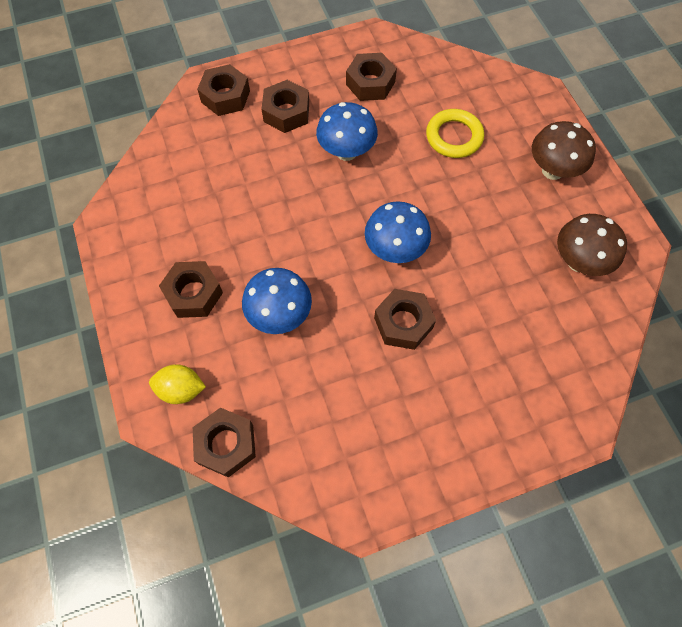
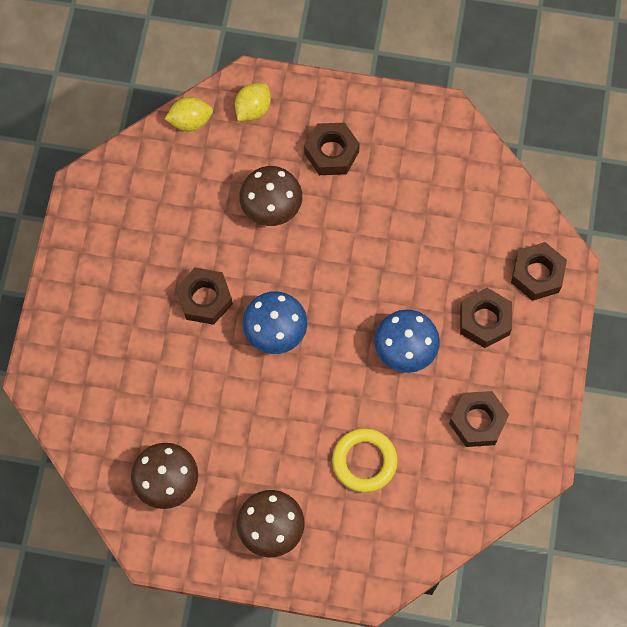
camera: 120 degrees right, 5 degrees up
(226, 444) = (190, 121): brown nut -> yellow lemon
(280, 315) = (271, 208): blue mushroom -> brown mushroom

